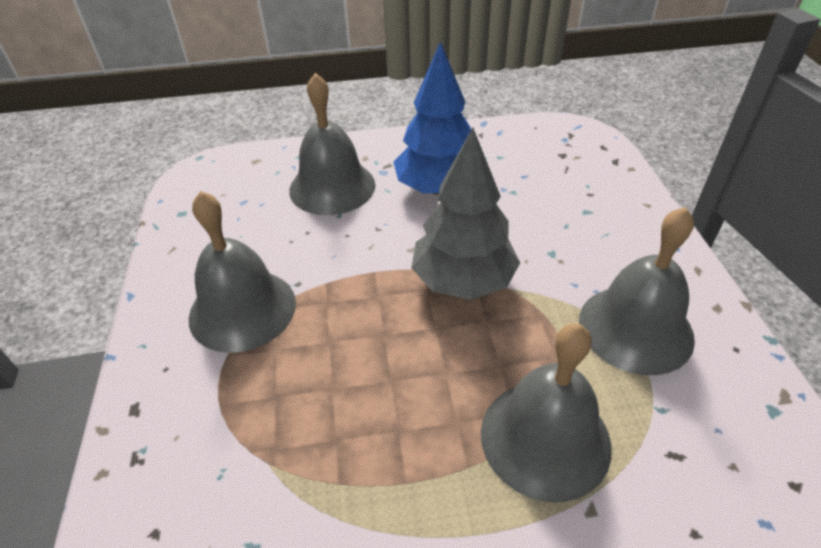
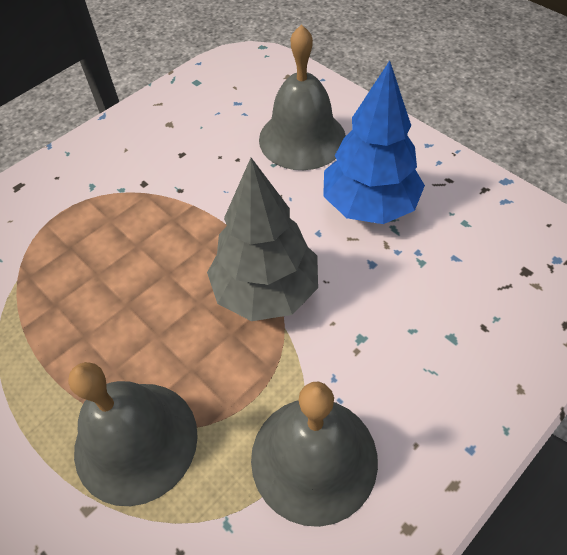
camera: 55 degrees right, 10 degrees up
(242, 309) = (131, 178): grey bell -> none

